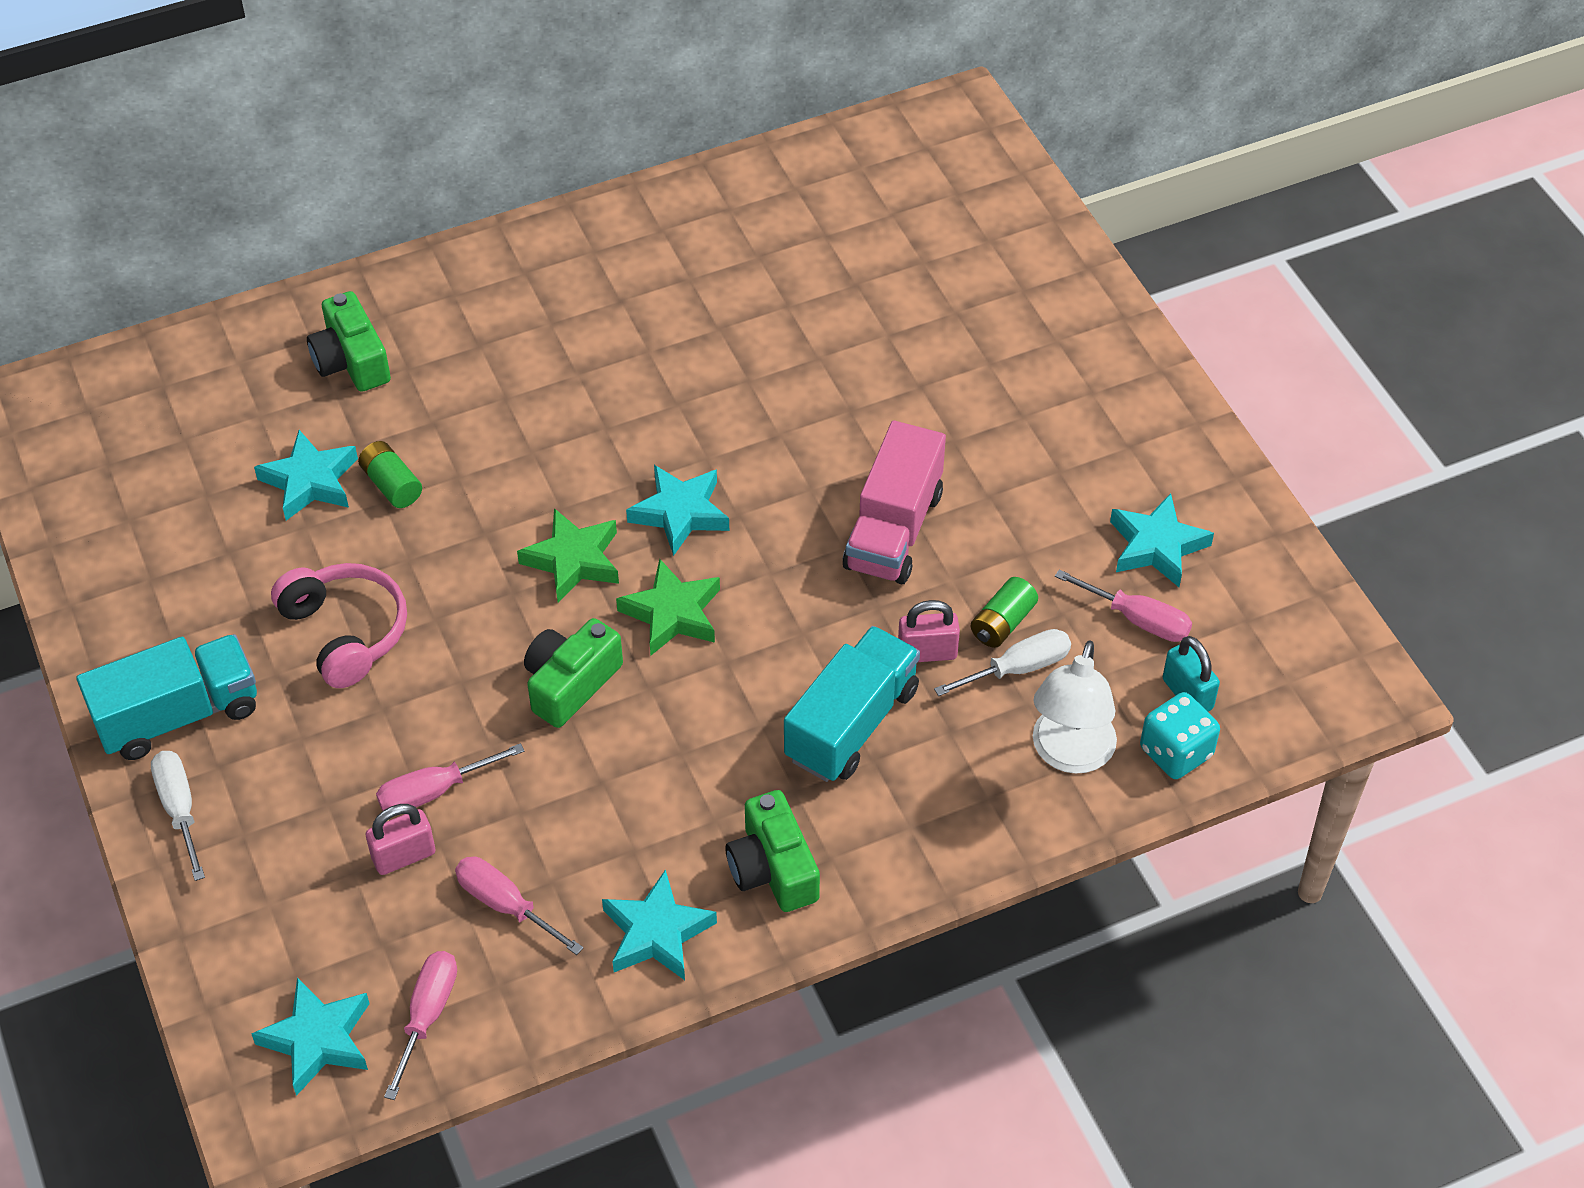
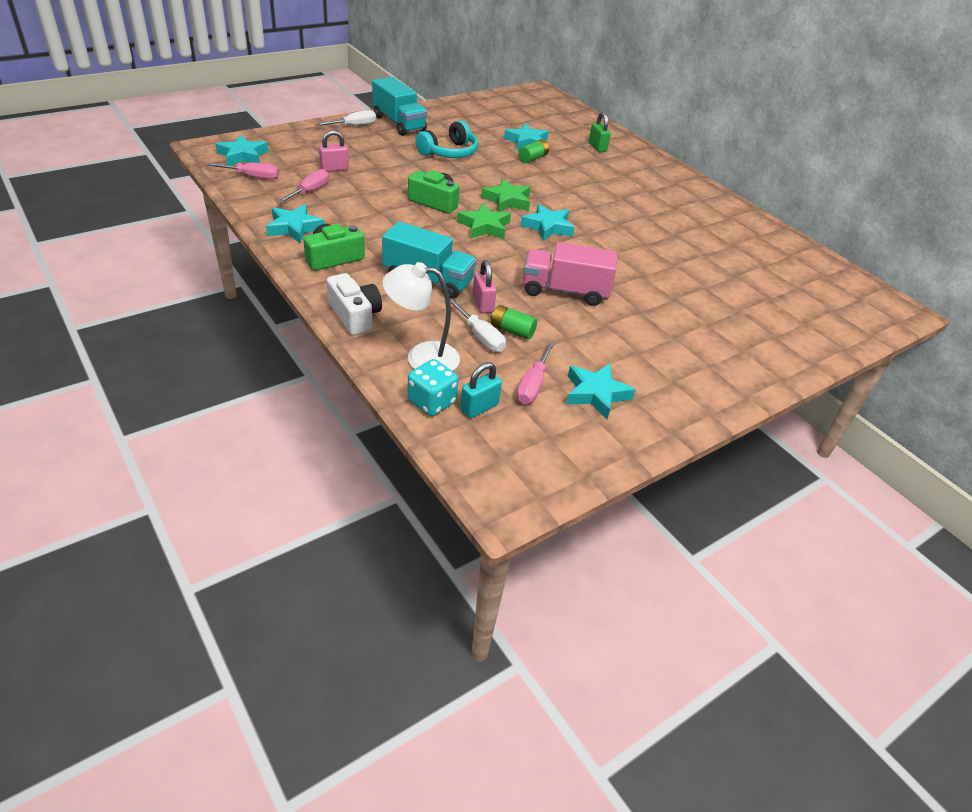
camera: 75 degrees right, 10 degrees down
(346, 632) = (449, 152): pink headphones -> turquoise headphones
(351, 361) = (597, 147): green camera -> green padlock
(404, 856) = (334, 169): pink padlock -> pink padlock turned 75 degrees counterclockwise
(434, 791) = (369, 174): pink screwdriver -> none
(957, 841) = (355, 316): none -> white camera

